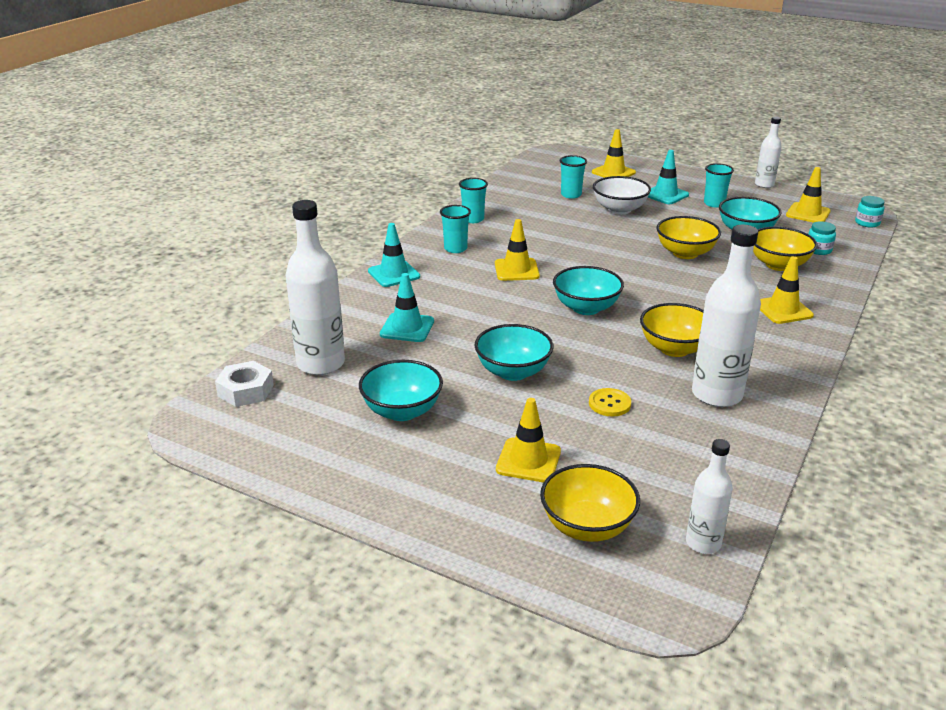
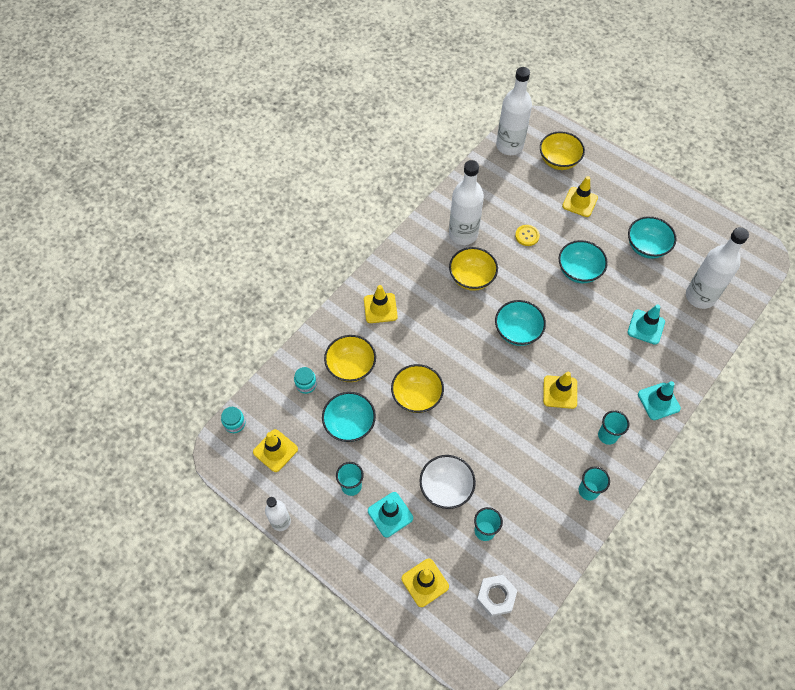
camera: 170 degrees left, 30 degrees up
(245, 390) = (742, 278): white nut -> white nut (496, 596)
(703, 543) = (509, 146): white bottle -> white bottle, size x1.77

